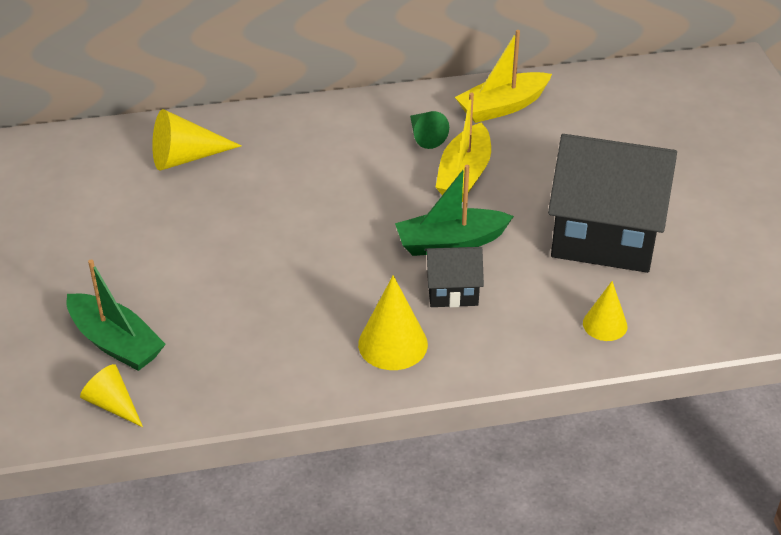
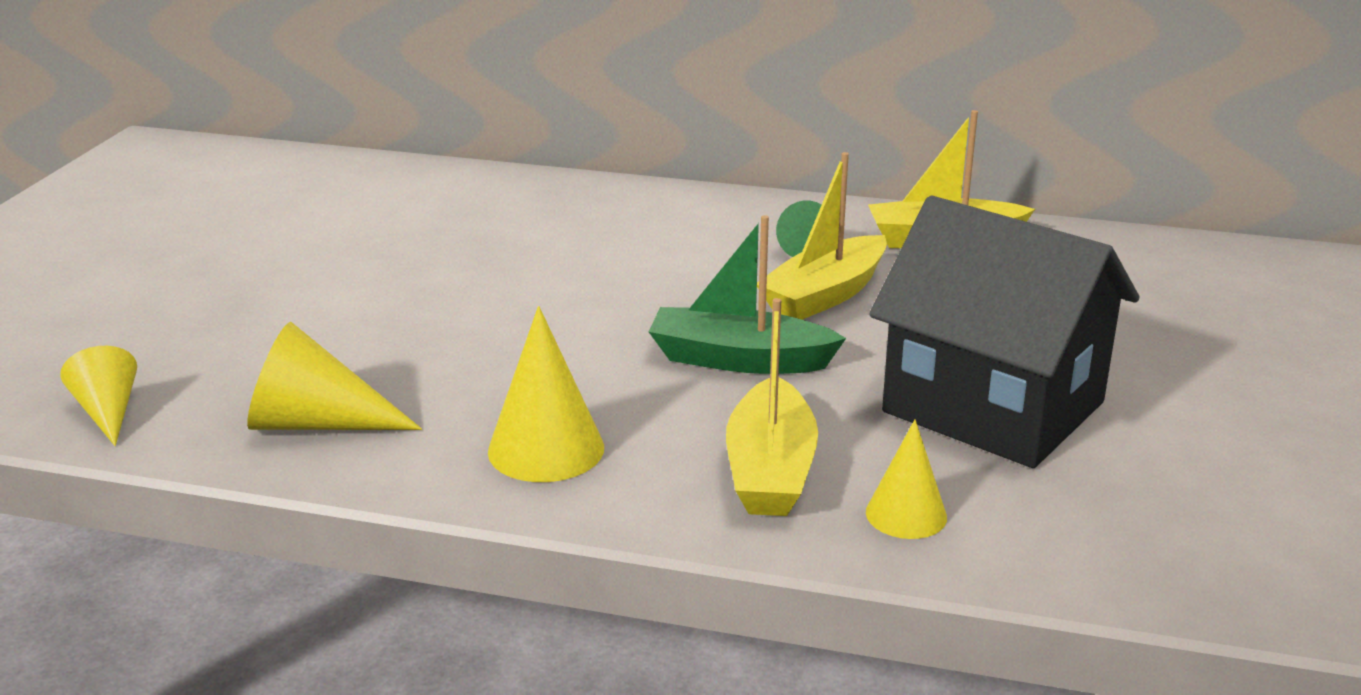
camera: 25 degrees right, 15 degrees down
(115, 342) = (186, 352): green boat -> none
(185, 157) = (468, 204): yellow cone -> yellow cone (316, 423)
(452, 291) = (693, 412): black house -> none
(520, 318) = (770, 470): none -> yellow boat

